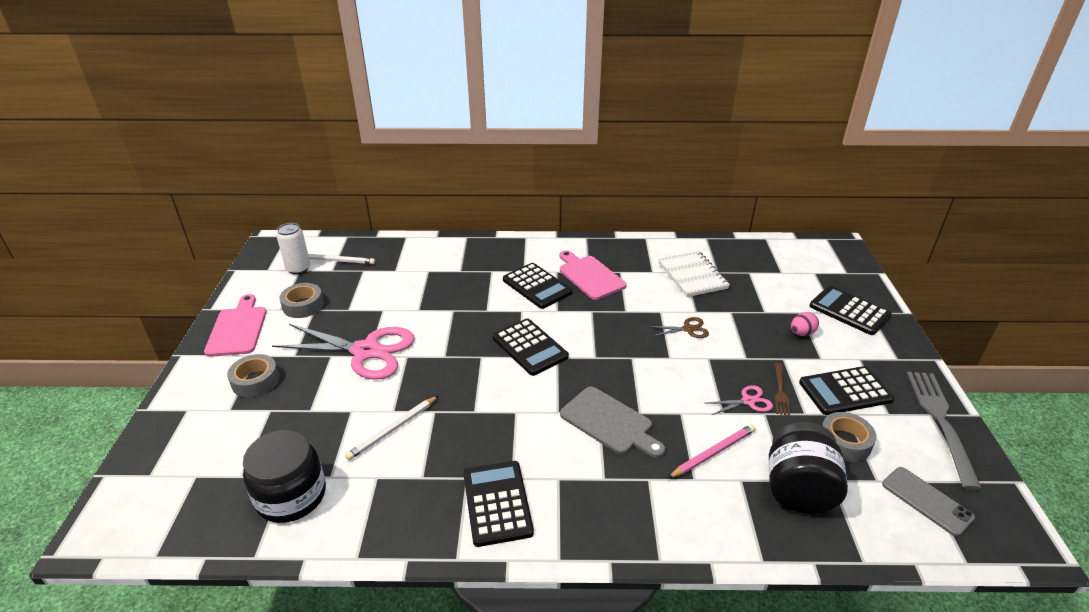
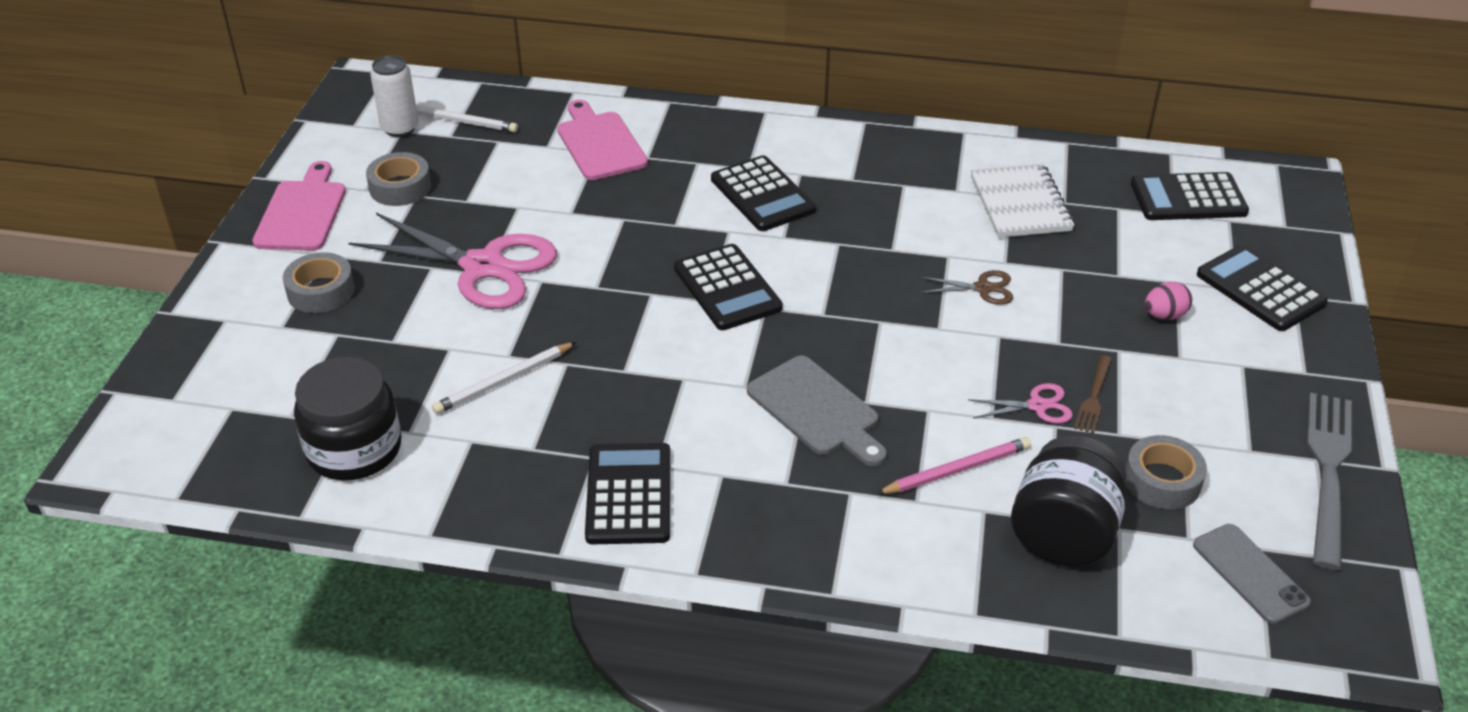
camera: 10 degrees right, 5 degrees up
(589, 276) = (851, 187): pink cutting board -> pink cutting board (599, 143)
(845, 391) = (1196, 410): black calculator -> black calculator (1188, 198)

